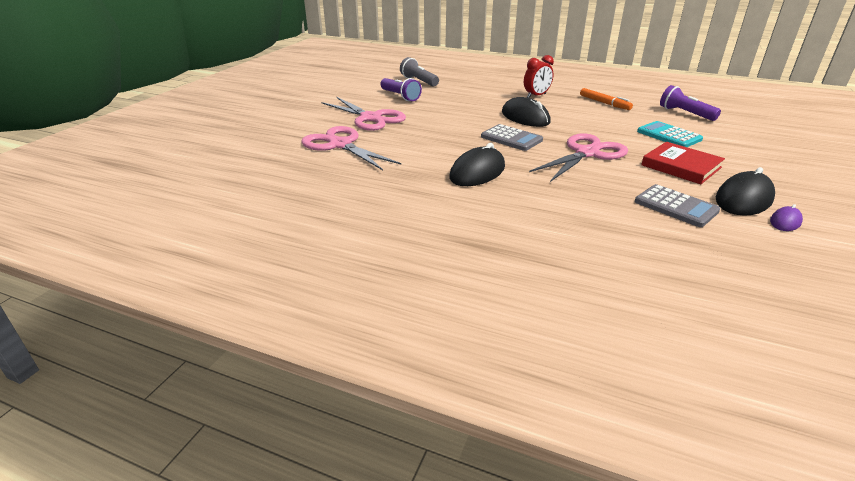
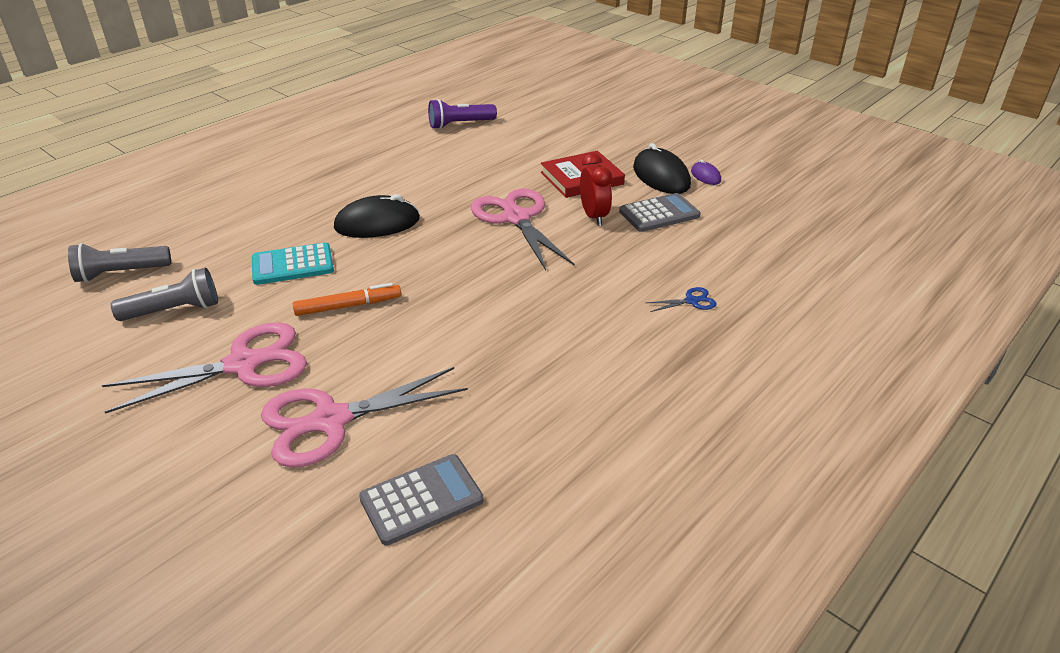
camera: 70 degrees left, 5 degrees up
(400, 96) = (174, 310): purple flashlight -> grey flashlight
(477, 172) = (516, 309): black mouse -> none
(511, 138) = (436, 255): grey calculator -> grey calculator (421, 499)
(536, 96) = (310, 191): red clock -> red clock (594, 216)
(557, 238) = (692, 301): none -> blue scissors
(604, 103) = (385, 156): orange marker -> orange marker (348, 306)
(669, 135) = (507, 155): turquoise calculator -> turquoise calculator (293, 265)

